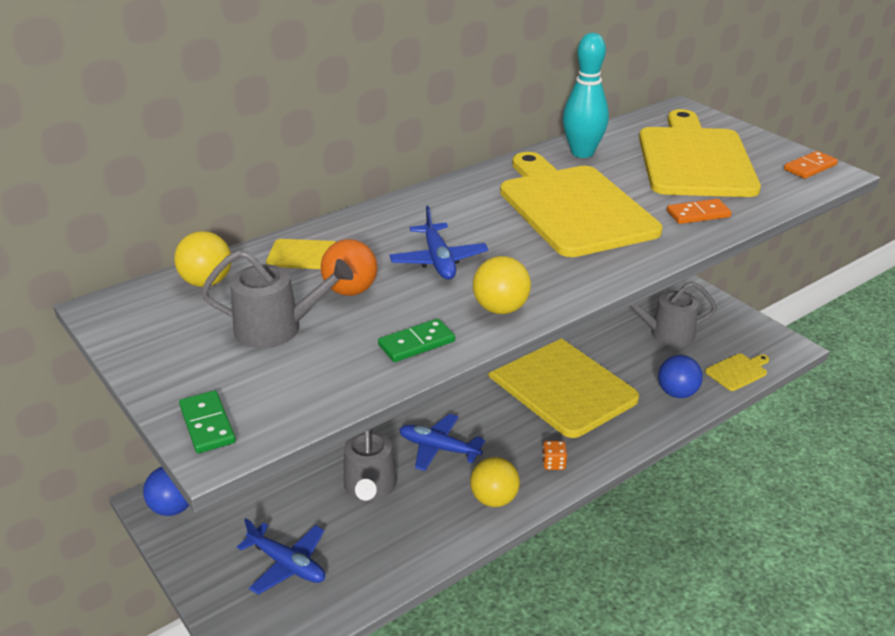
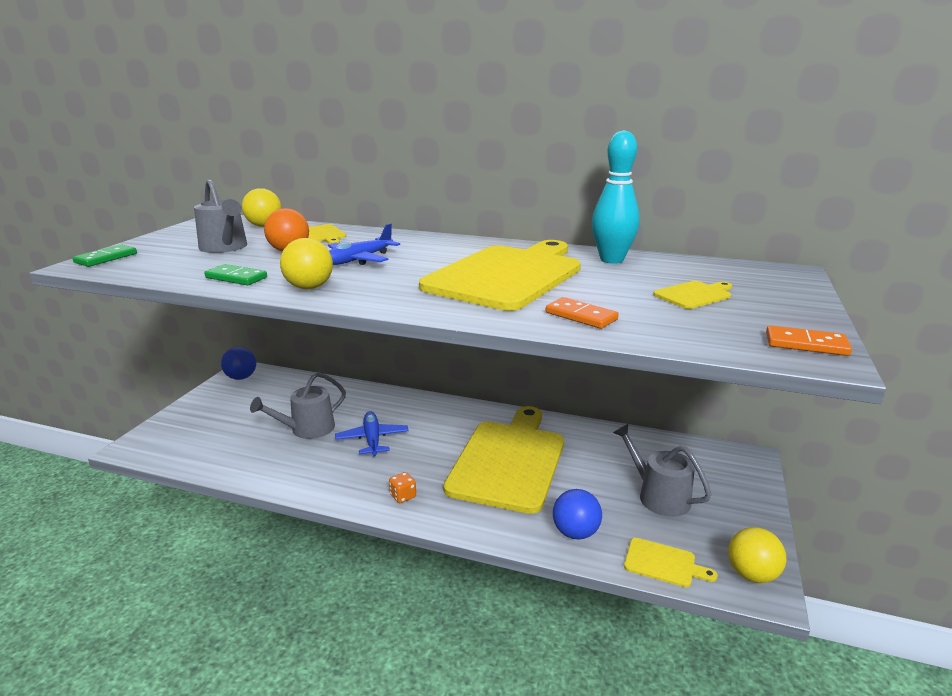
camera: 55 degrees right, 10 degrees down
(287, 564) = (213, 429): blue plane -> none
(494, 499) = (335, 483): yellow ball -> yellow ball (751, 574)
(694, 159) = (694, 295): yellow cutting board -> yellow cutting board, size x0.40

